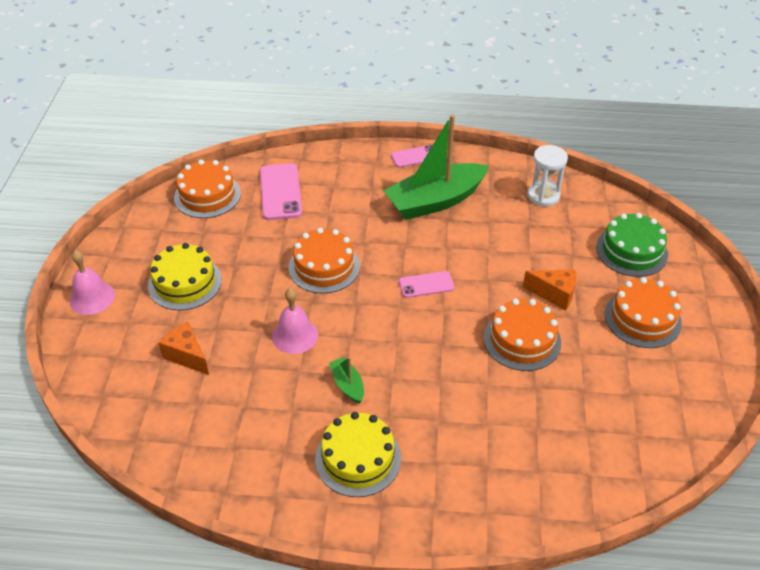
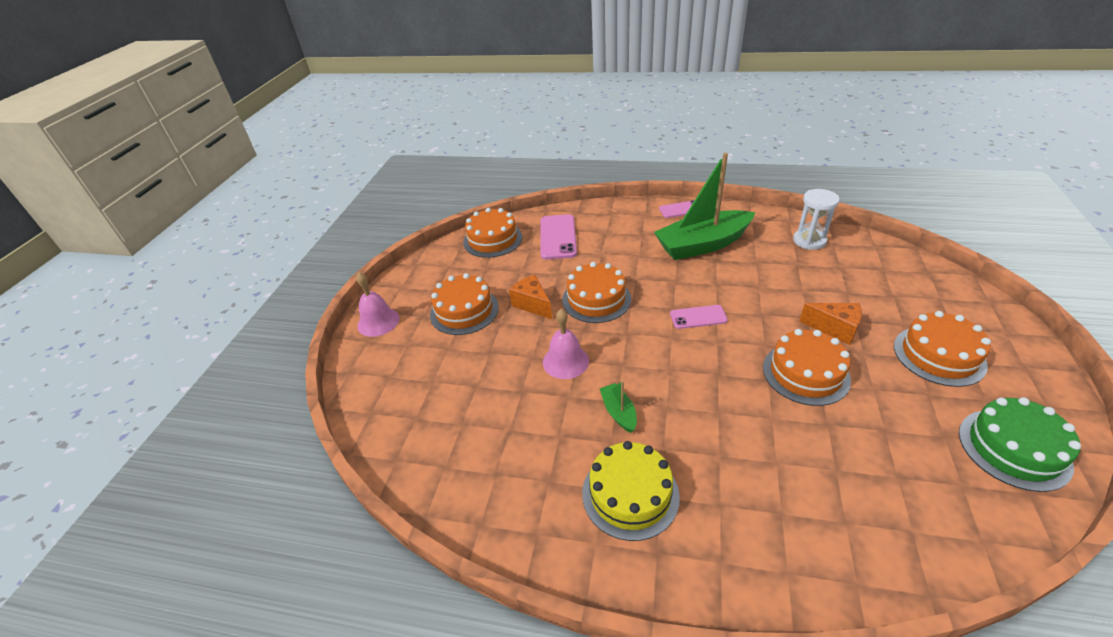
camera: 10 degrees right, 5 degrees down
(185, 283) = (464, 311): yellow cake -> orange cake
(187, 356) = (458, 377): orange cheese -> orange cheese (532, 304)
(631, 251) = (911, 290): green cake -> green cake (1014, 448)

